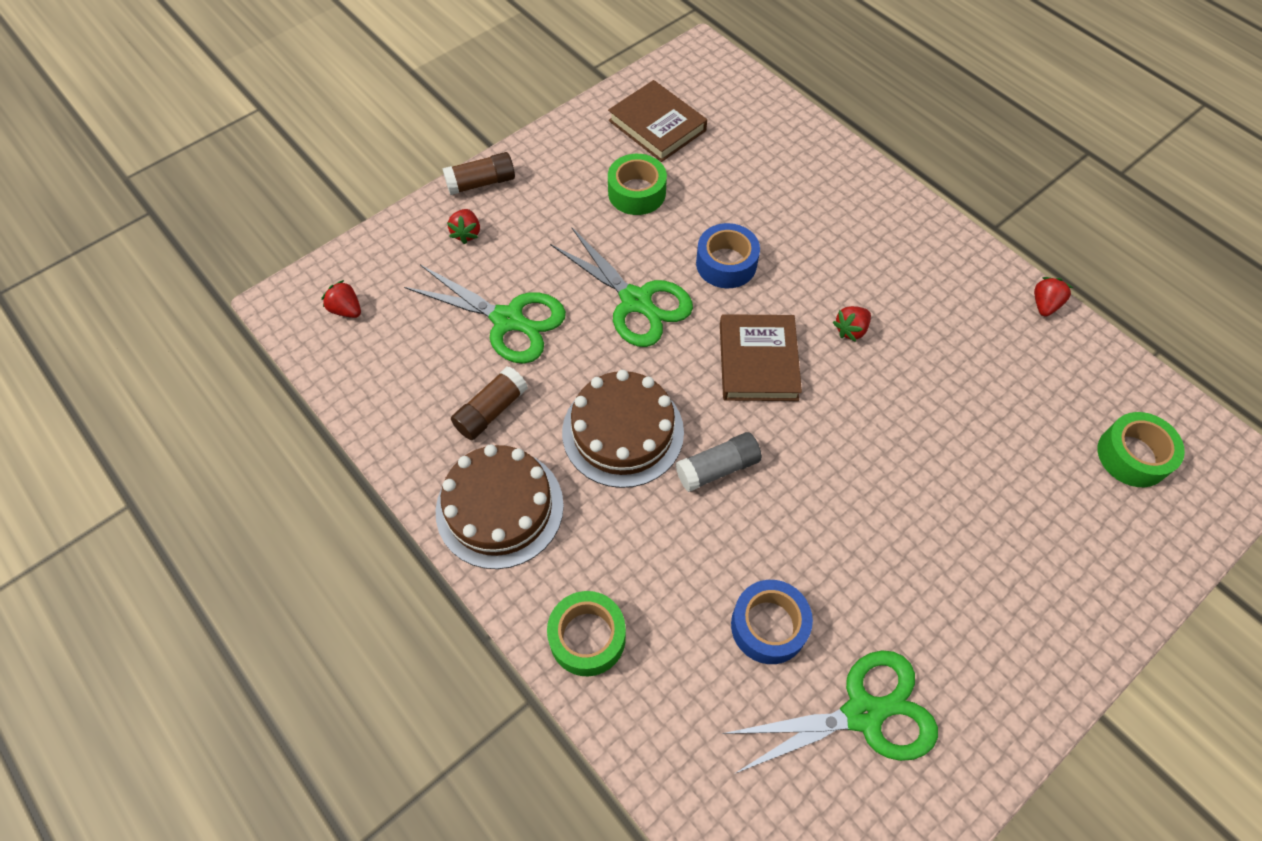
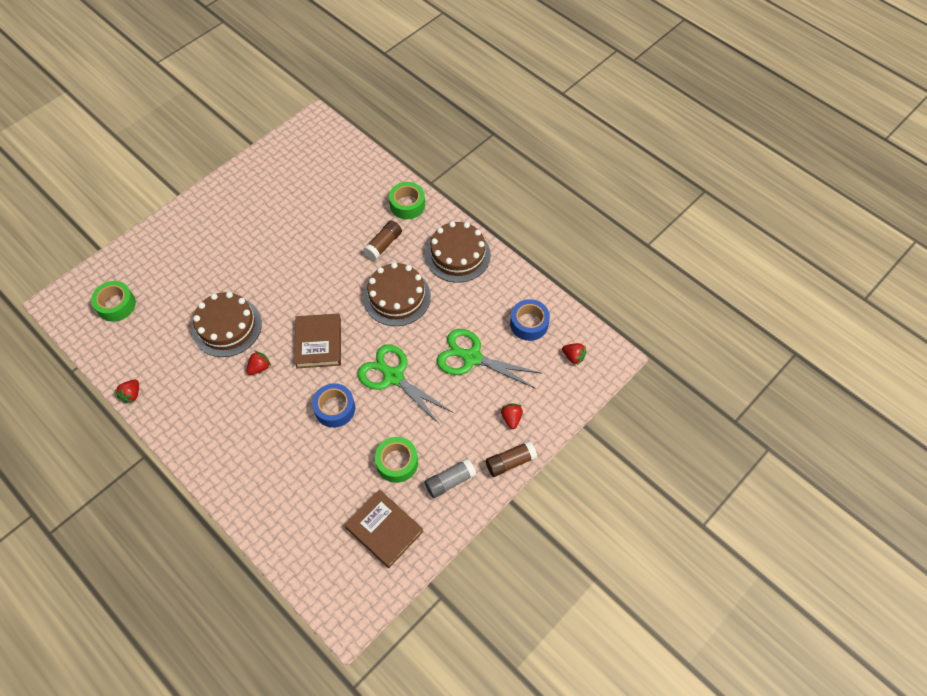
camera: 175 degrees right, 0 degrees up
(491, 410) = (471, 303): brown glue stick -> brown glue stick (383, 245)
(717, 468) = (345, 282): grey glue stick -> grey glue stick (450, 481)
(768, 626) = (323, 215): blue tape -> blue tape (529, 324)
(863, 713) = (284, 187): green scissors -> none
(919, 401) = (227, 326): none -> brown cake

